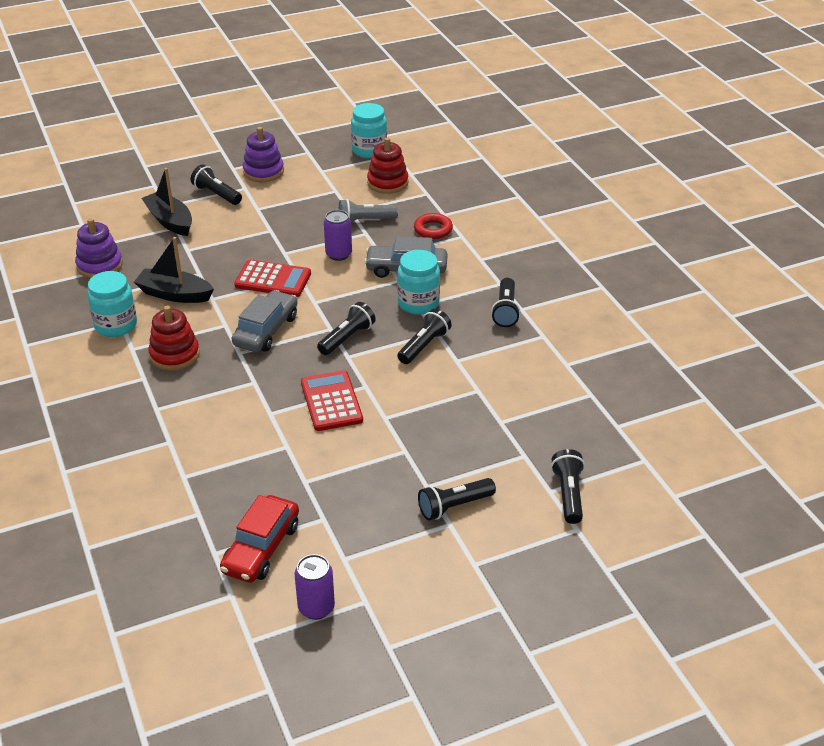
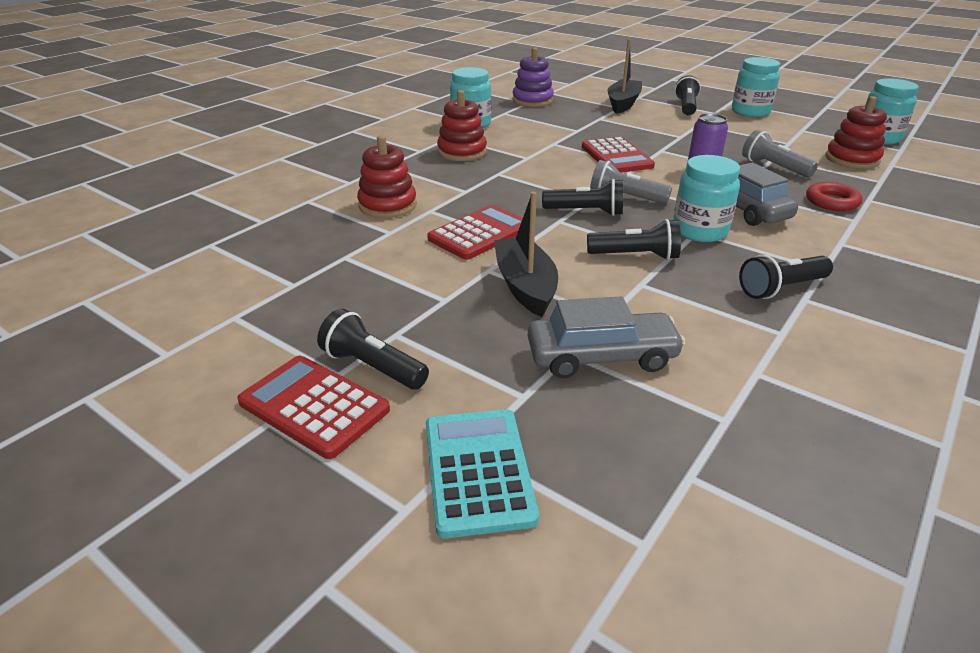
camera: 60 degrees right, 5 degrees down
(174, 294) = (537, 130): black boat -> black boat (525, 286)
(239, 433) = (387, 205): none -> red stacking toy
(261, 548) = (227, 265): red car -> none
(263, 172) = (750, 112): purple stacking toy -> turquoise jar
(266, 330) = (543, 174): grey car -> grey car (601, 357)
(316, 607) = (145, 324): purple can -> none
(343, 310) = (625, 197): none -> grey flashlight
(474, 542) = (313, 406): none -> red calculator
(568, 494) = (478, 471): black flashlight -> turquoise calculator

